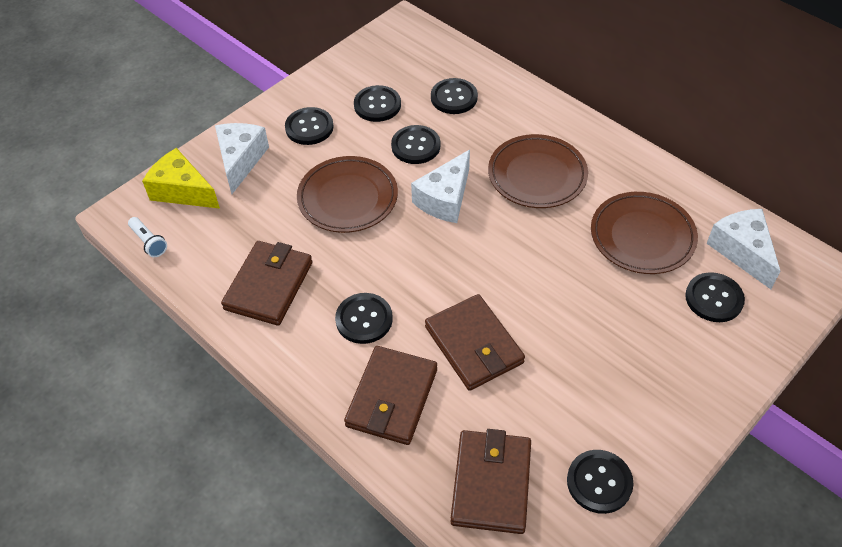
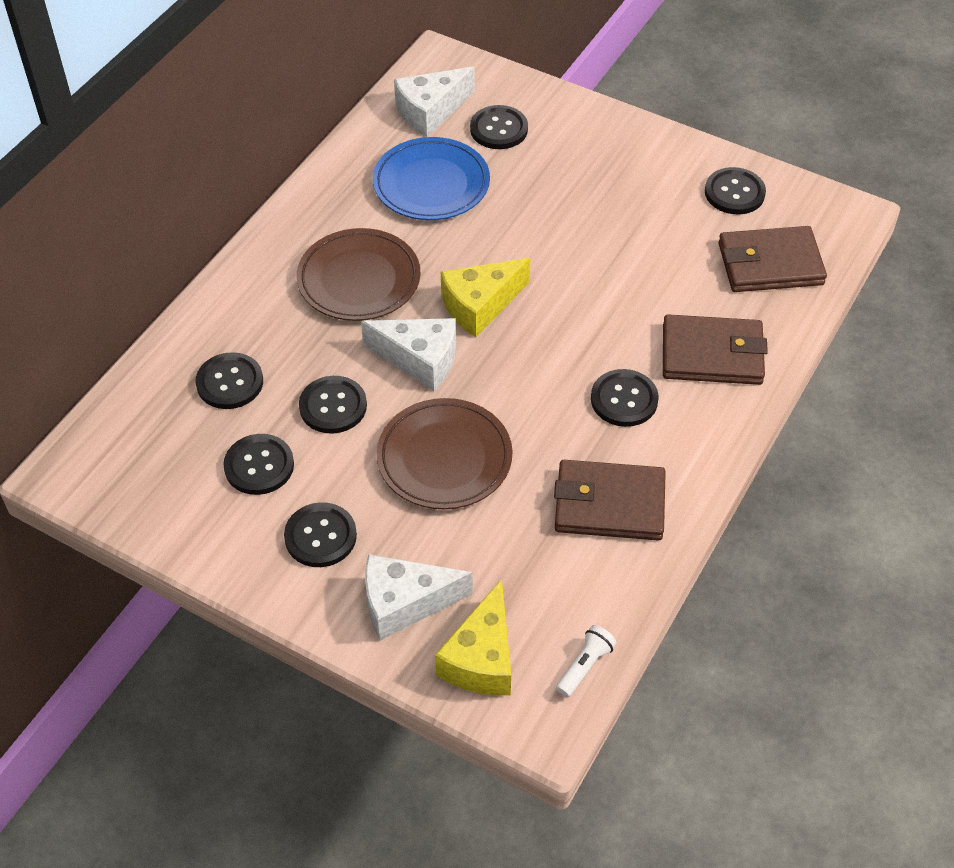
camera: 105 degrees left, 0 degrees up
(474, 345) = (622, 300): brown wallet -> none
(491, 245) = (480, 305): none -> yellow cheese
(642, 236) = (431, 184): brown plate -> blue plate

